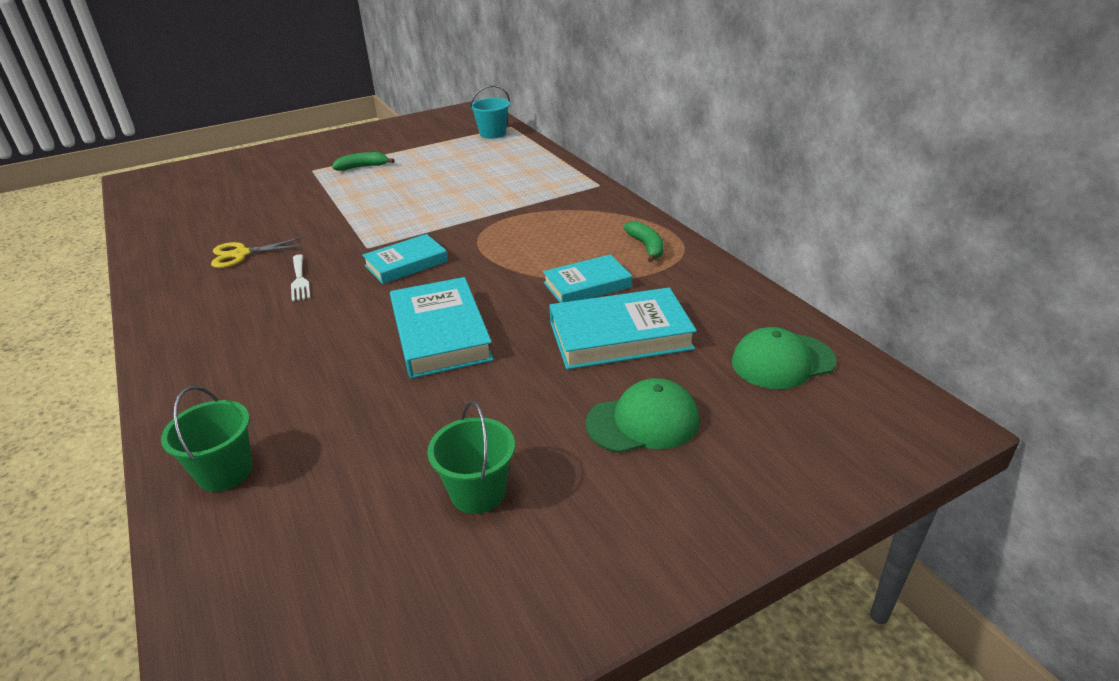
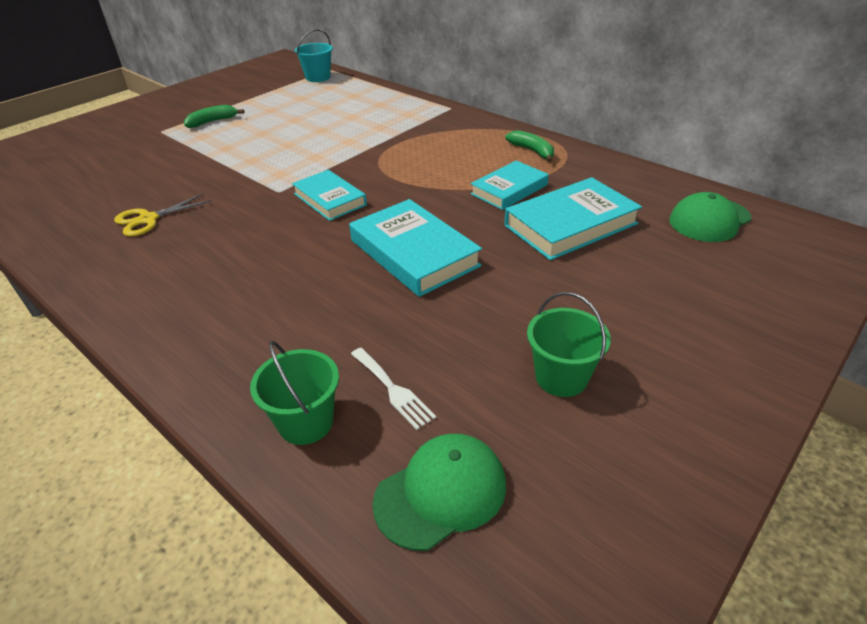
camera: 20 degrees left, 5 degrees up
(299, 280) = (233, 232): white fork -> white fork (393, 390)
(406, 263) = (329, 199): turquoise book -> turquoise book turned 75 degrees counterclockwise
(643, 422) = (646, 288): green cap -> green cap (441, 493)

